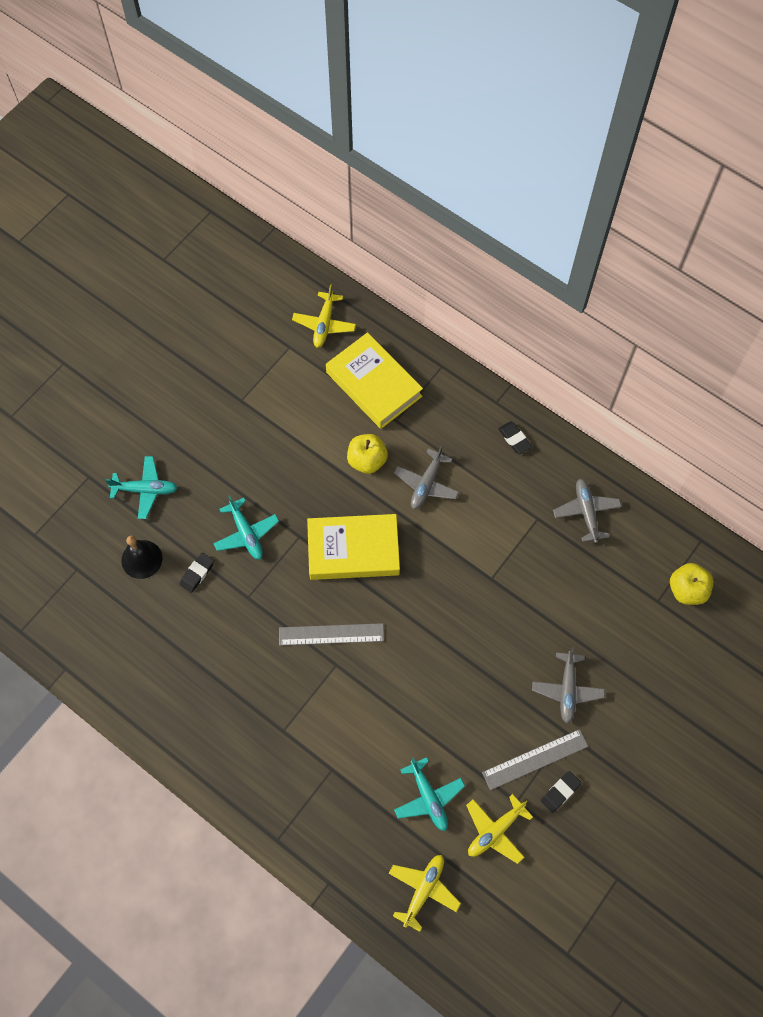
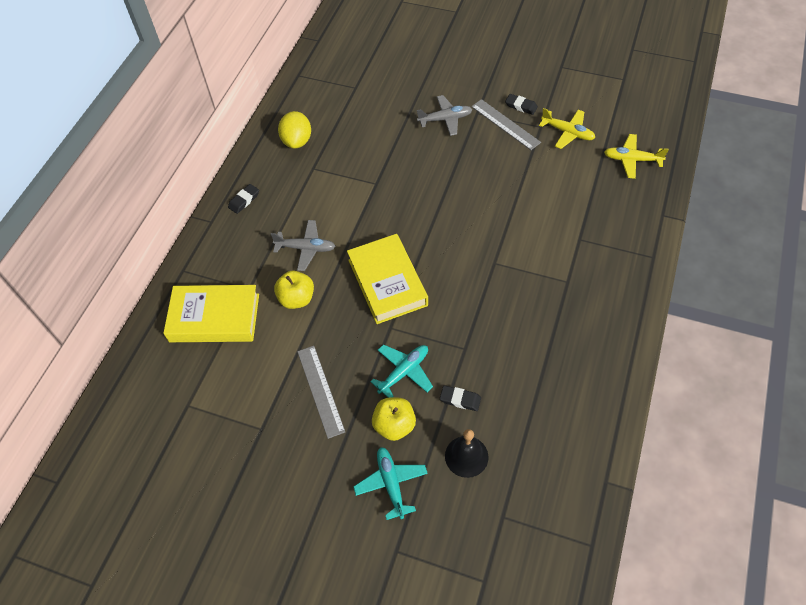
camera: 105 degrees left, 10 degrees down
(324, 324) = (154, 382): yellow plane -> none
(331, 634) = (470, 274): grey ruler -> grey ruler (320, 390)
(374, 384) = (214, 318): yellow book -> yellow book turned 60 degrees clockwise
(428, 797) = (566, 175): turquoise plane -> none
(586, 512) = (297, 141): grey plane -> yellow lemon
(687, 590) = (340, 74): yellow apple -> yellow apple (394, 425)

